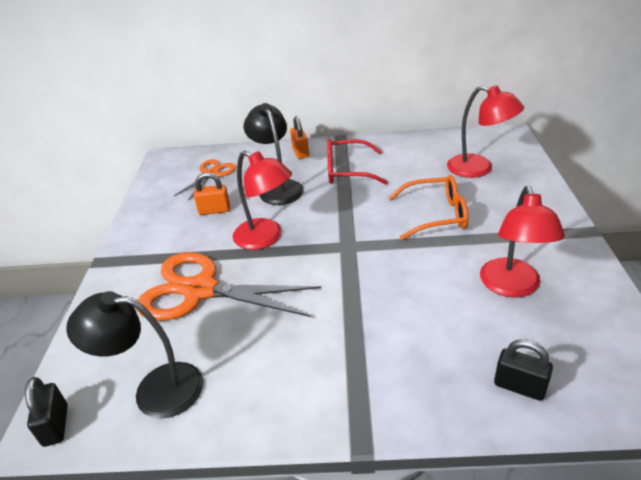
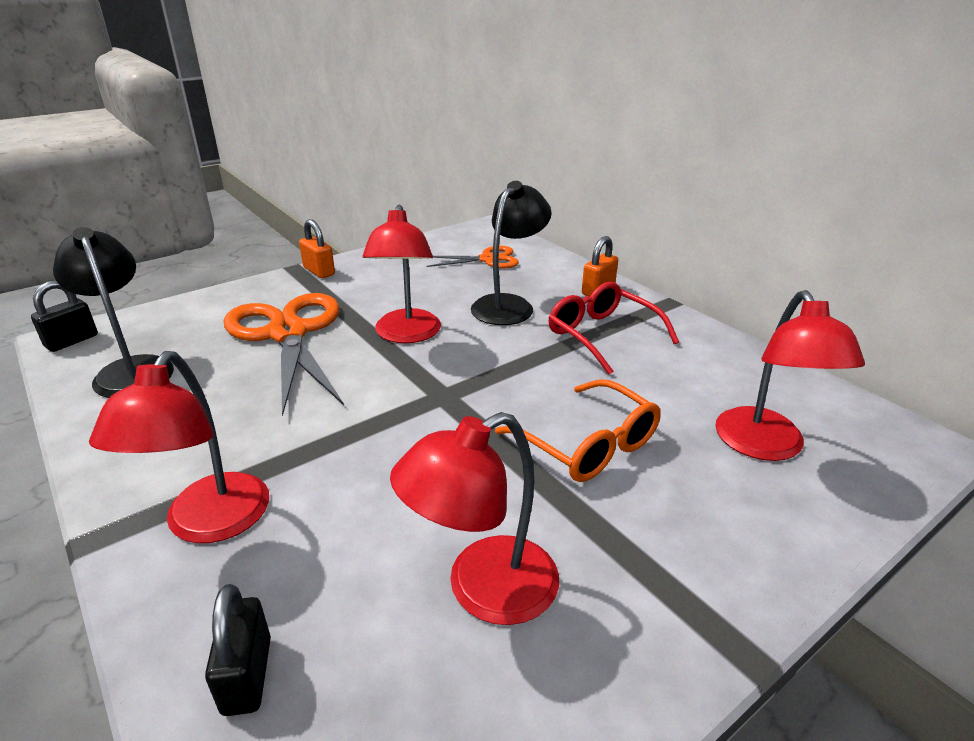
camera: 50 degrees right, 5 degrees down
(214, 210) = (426, 287): orange padlock -> orange padlock (319, 271)
(389, 378) = (209, 524): none -> red lamp

